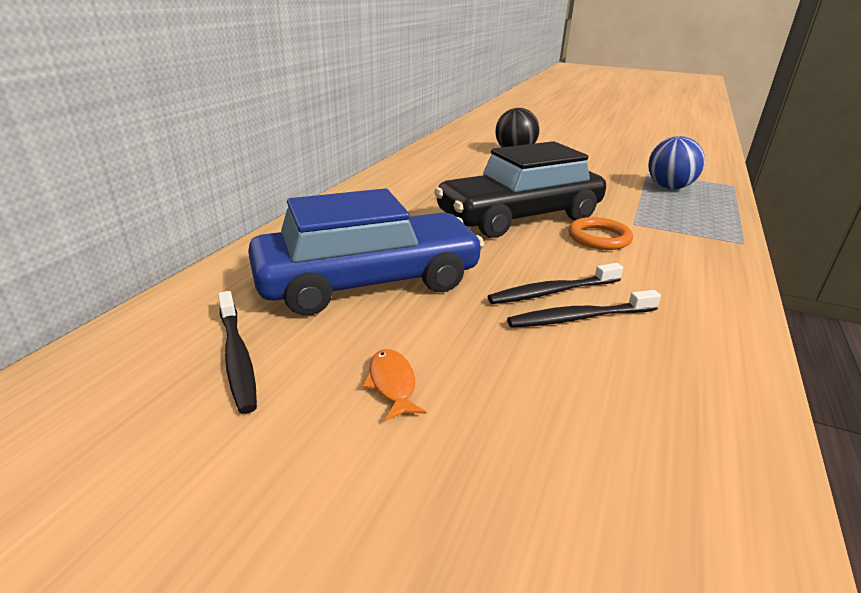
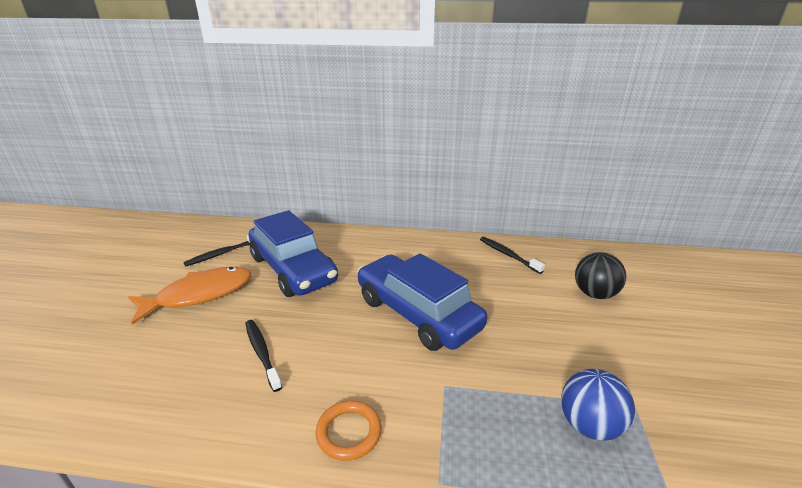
camera: 75 degrees right, 0 degrees up
(392, 384) = (200, 294): orange fish -> orange fish, size x2.46
(519, 217) = (417, 313): black car -> blue car
(552, 292) = (294, 339): black toothbrush -> black toothbrush (508, 255)
(599, 238) = (396, 361): orange ring -> orange ring (349, 432)

